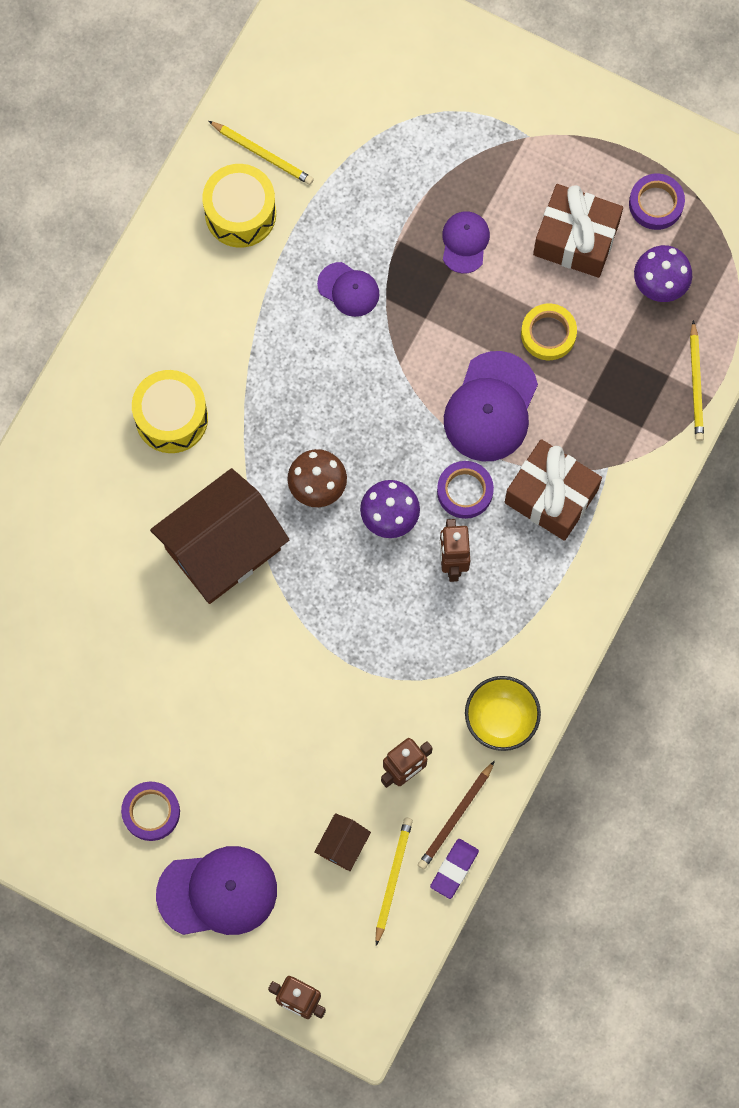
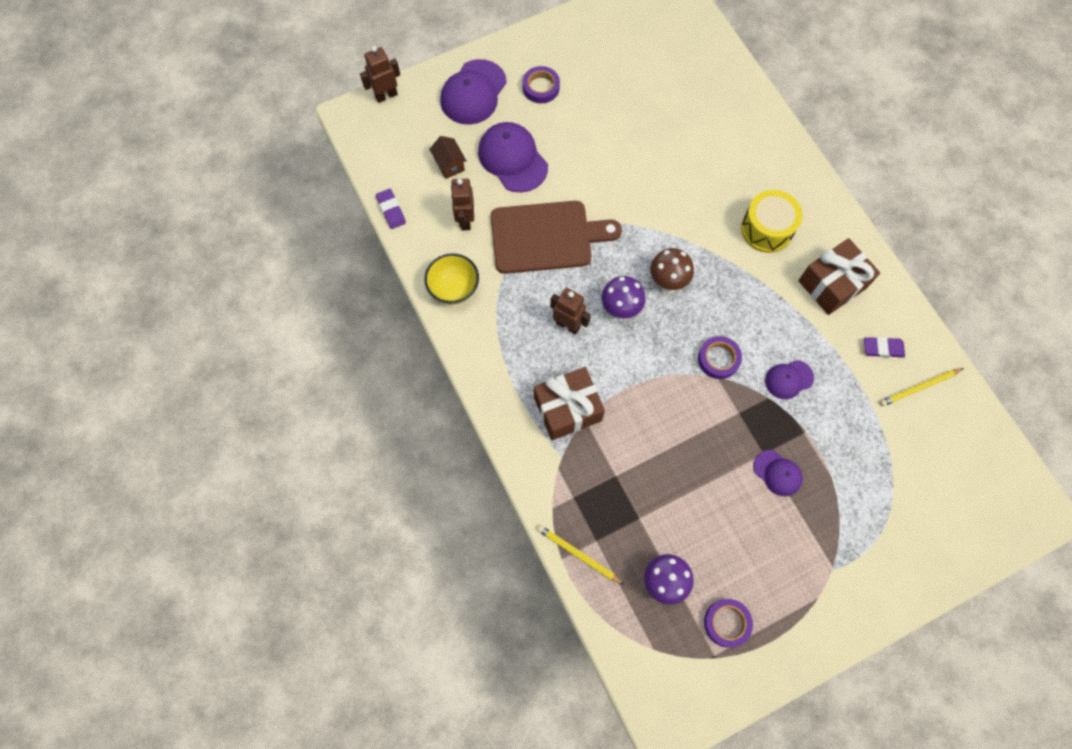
camera: 125 degrees right, 5 degrees down
(222, 549) = (665, 208): brown house -> none
(240, 213) = (883, 348): yellow drum -> purple eraser
(359, 660) = (546, 237): none -> brown cutting board
(392, 879) = (411, 177): yellow pencil -> none
(456, 817) = (418, 229): brown pencil -> none
(465, 491) = (607, 360): purple tape -> purple tape (718, 359)
(490, 407) = (651, 412): purple cap -> purple cap (513, 159)
(548, 334) = (678, 482): yellow tape -> none
(576, 239) = (734, 548): brown gift -> brown gift (832, 284)

